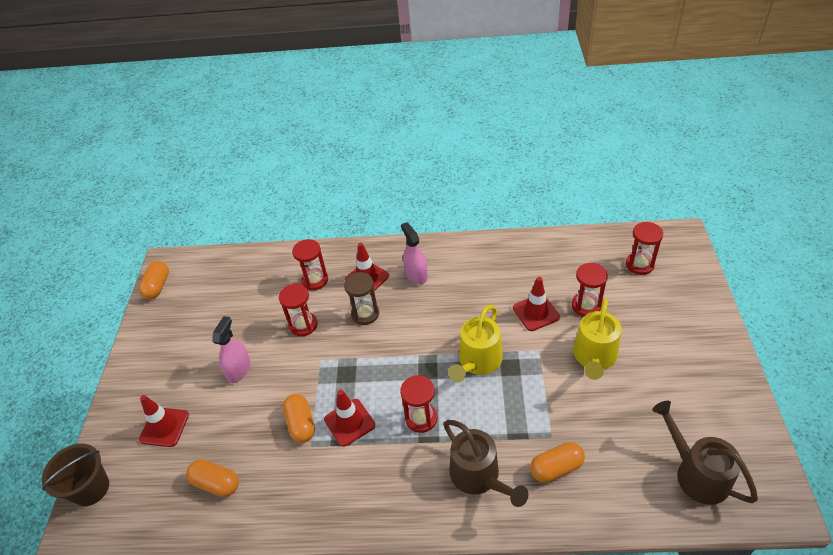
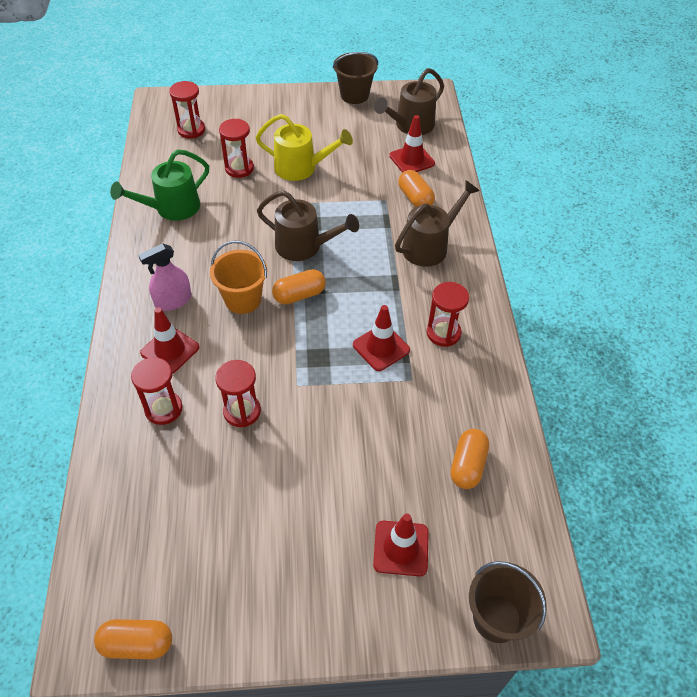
camera: 100 degrees left, 5 degrees up
(238, 369) = (310, 475): pink spray bottle -> none
(301, 424) = (385, 392): orange capsule -> orange capsule (299, 295)
(365, 314) = (230, 347): brown hourglass -> none
(414, 319) = (243, 299): none -> orange bucket
(421, 418) = (372, 288): red hourglass -> red hourglass (443, 333)
(477, 362) = (304, 246): yellow watering can -> brown watering can
(524, 262) = (171, 208): none -> green watering can
(536, 312) = (244, 203): red traffic cone -> red traffic cone (412, 160)
(745, 411) = (354, 95): none -> brown bucket

